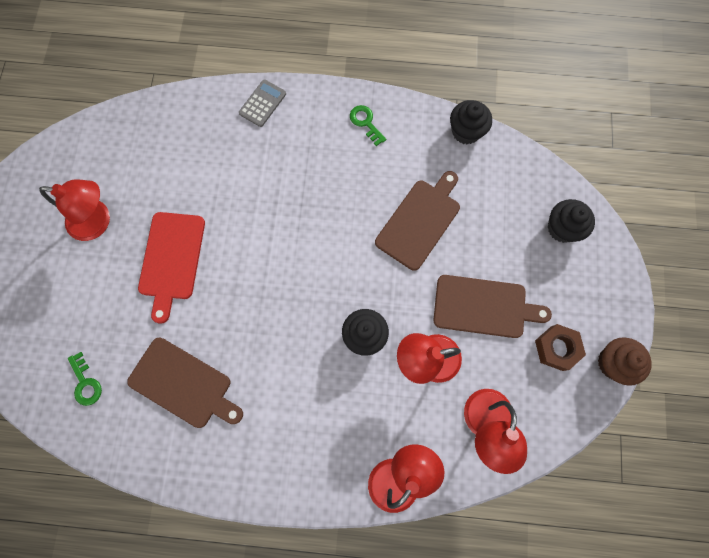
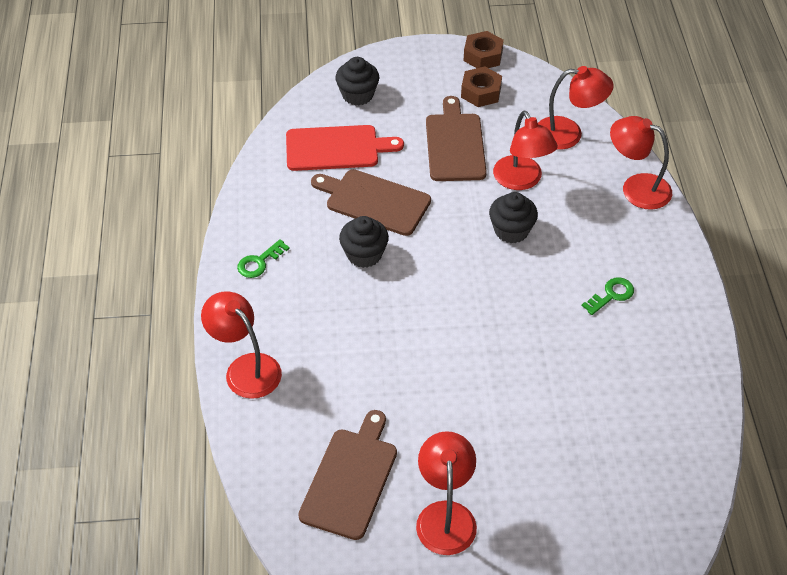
camera: 100 degrees left, 25 degrees down
(85, 383) = (647, 474): green key -> green key (611, 295)
(172, 259) = (475, 421): red cutting board -> red cutting board (336, 148)
(183, 384) = (614, 377): brown cutting board -> brown cutting board (350, 479)
(262, 103) = (246, 368): grey calculator -> red lamp
(466, 131) = (258, 174): black cupcake -> black cupcake (364, 254)
(613, 363) = (483, 56): brown cupcake -> brown nut

